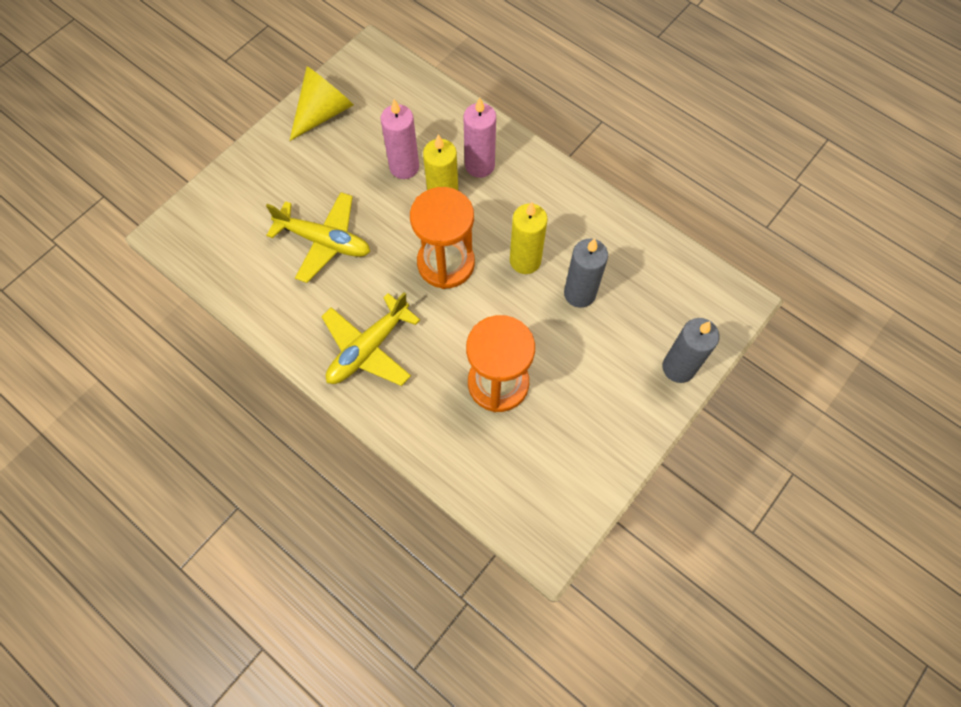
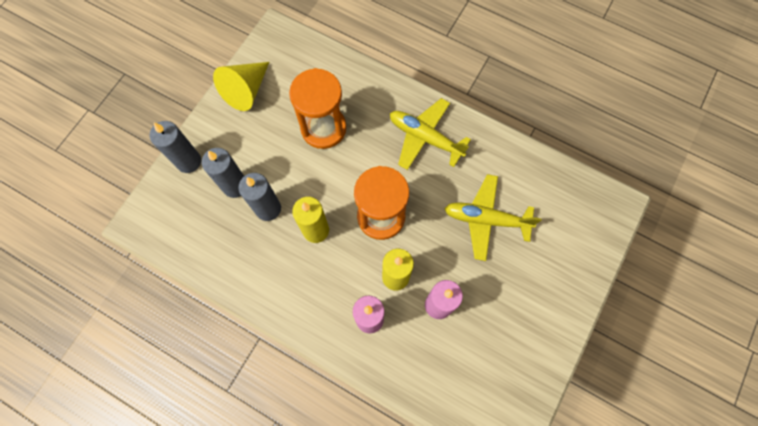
camera: 170 degrees right, 5 degrees up
(324, 112) = (530, 354): yellow cone -> yellow cone (246, 91)
(368, 349) = (425, 138): yellow plane -> yellow plane turned 90 degrees counterclockwise
(619, 327) = (235, 186): none -> grey candle

